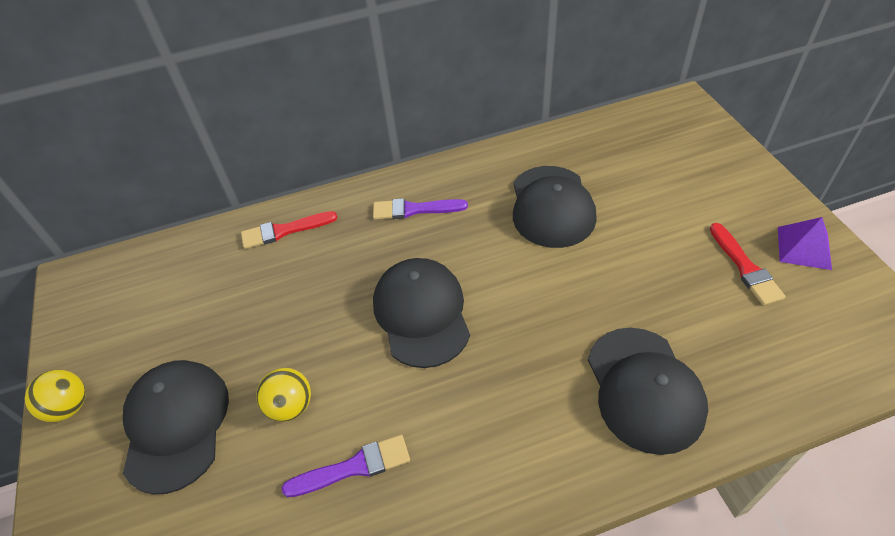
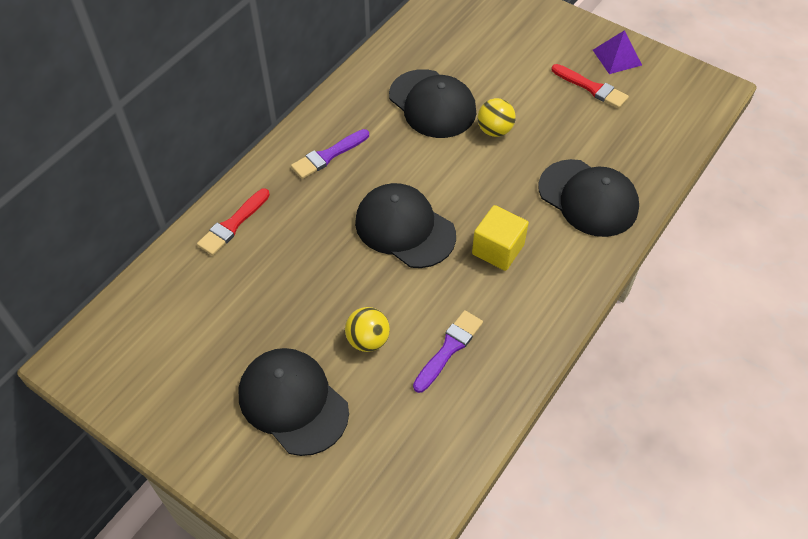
camera: 40 degrees left, 5 degrees up
(69, 407) = (188, 444): yellow ball -> yellow ball (494, 130)
(494, 389) = (498, 249): none -> yellow cube

